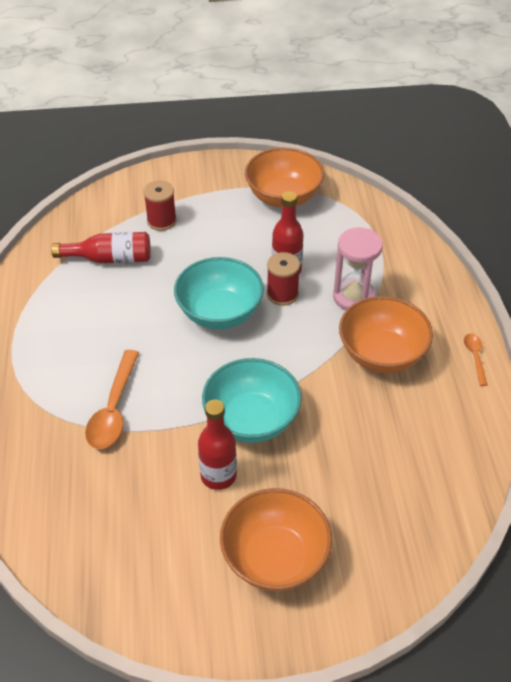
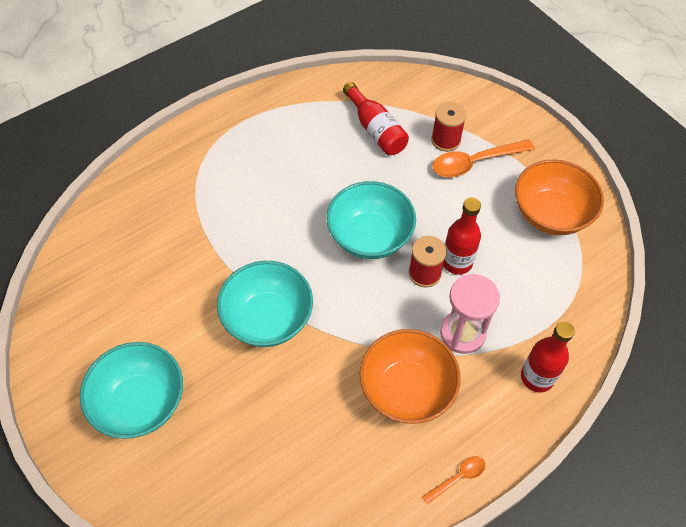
camera: 60 degrees right, 10 degrees up
(113, 409) = (223, 217): orange spoon -> orange spoon (475, 162)
(218, 476) = (198, 323): red bottle -> red bottle (537, 377)
(275, 557) = (140, 403): orange bowl -> turquoise bowl

